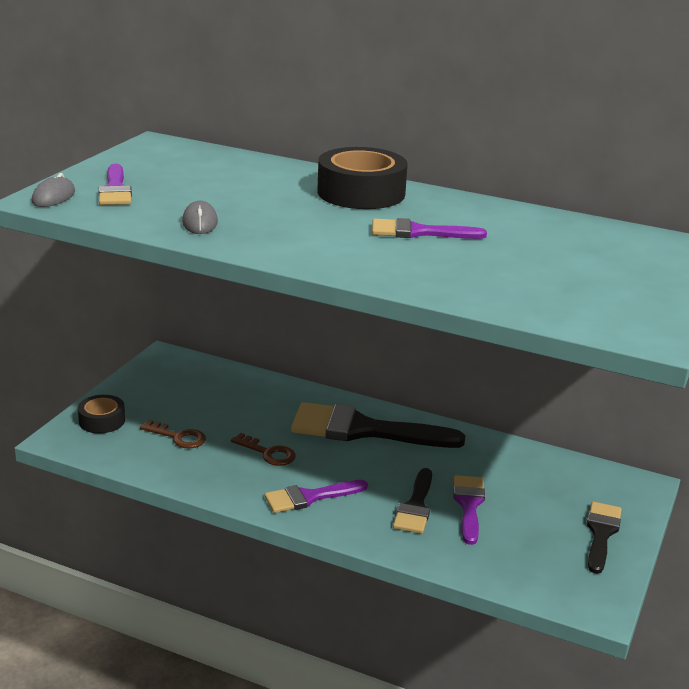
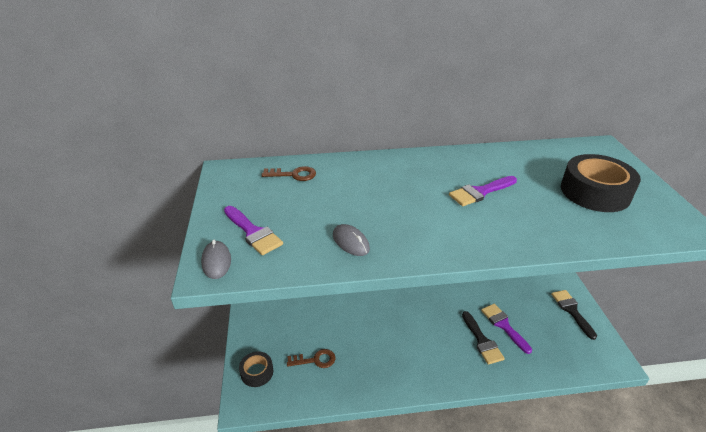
camera: 30 degrees left, 10 degrees up
(268, 453) = (376, 344): brown key -> brown key (294, 175)
(309, 497) = (427, 366): purple brush -> none
(361, 193) = (406, 169): black tape -> black tape (595, 192)
(363, 430) = (407, 299): black brush -> none

